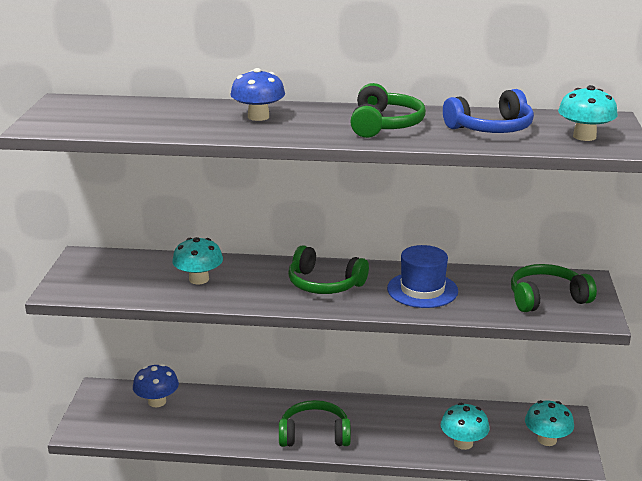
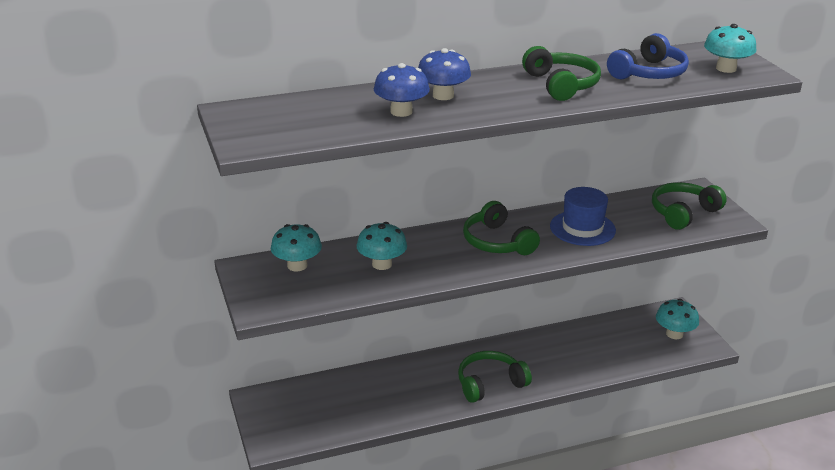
camera: 25 degrees left, 5 degrees up
(157, 401) = (323, 394): blue mushroom -> blue mushroom (401, 112)
(324, 284) = (497, 242): green headphones -> green headphones turned 60 degrees clockwise
(463, 443) = (614, 355): turquoise mushroom -> turquoise mushroom (297, 265)

